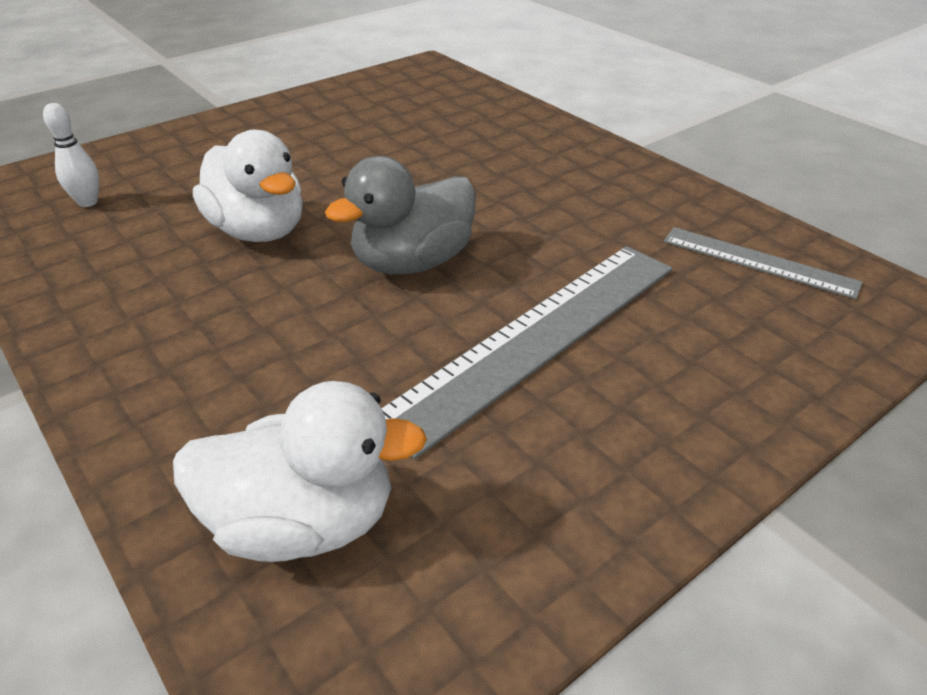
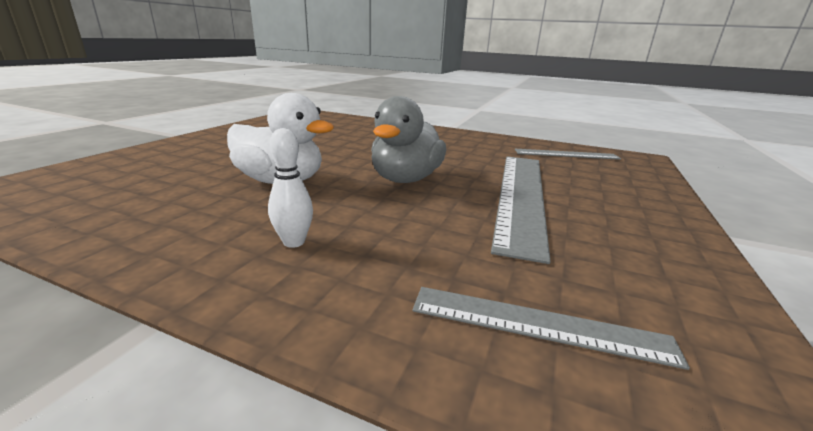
camera: 30 degrees left, 15 degrees down
(88, 202) = (106, 188): white bowling pin -> white bowling pin (294, 242)
(303, 523) = (539, 325): white duck -> grey ruler

